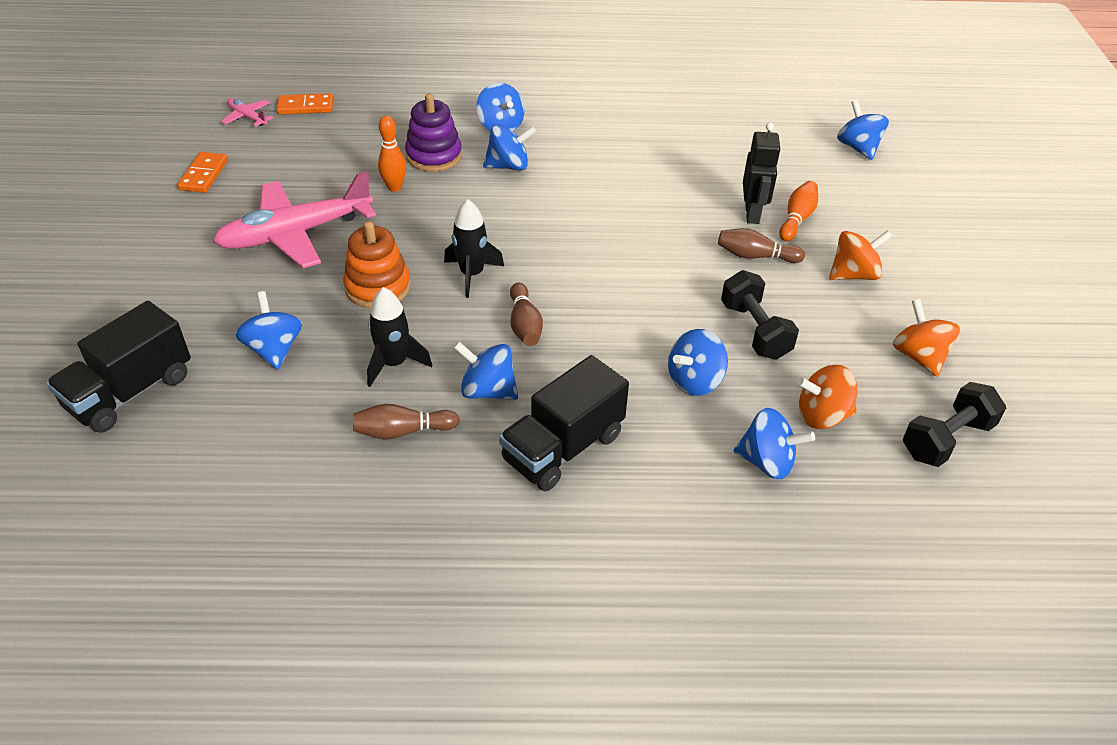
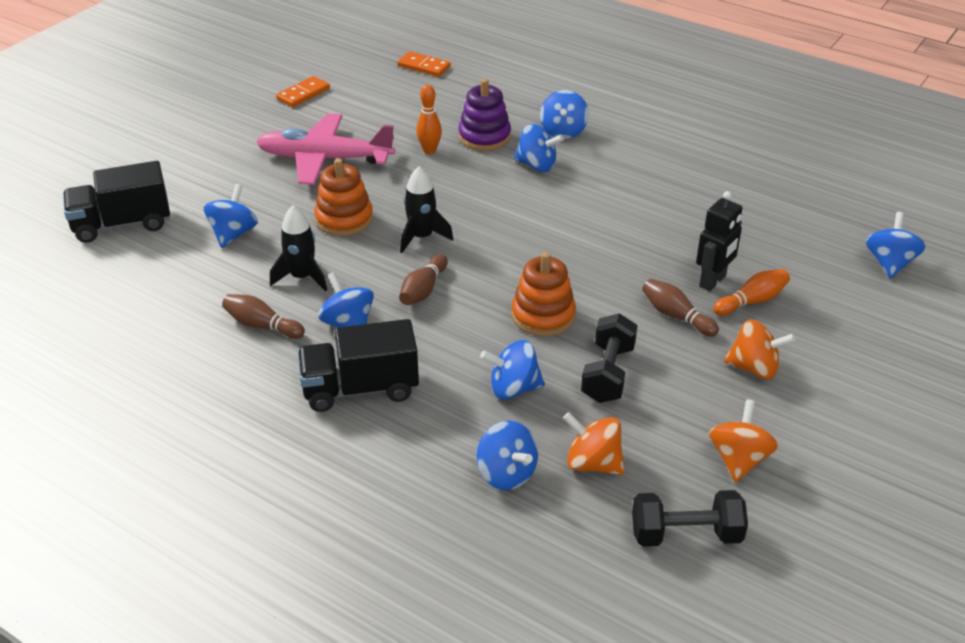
camera: 35 degrees right, 5 degrees down
(248, 117) = (374, 61): pink plane -> none
(652, 303) = (543, 316): none -> orange stacking toy

